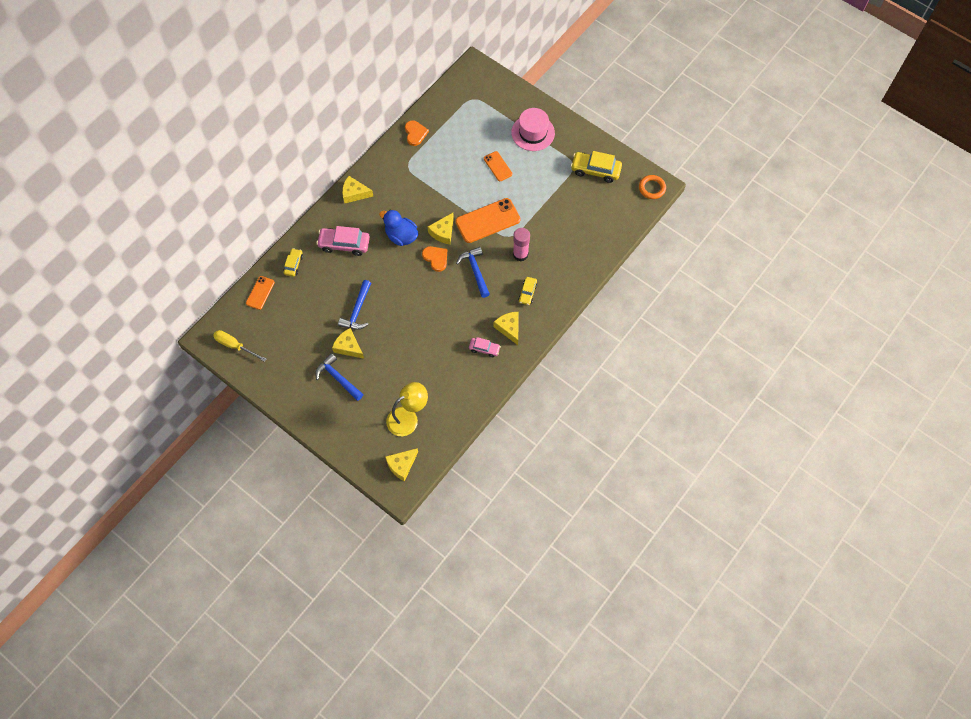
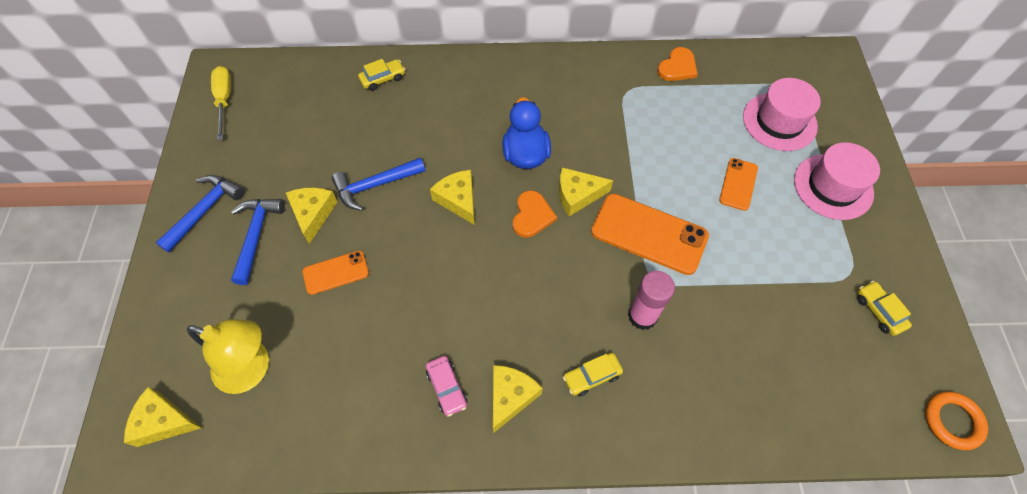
camera: 50 degrees right, 5 degrees down
(260, 293) = (317, 75): orange phone -> orange phone (336, 272)
(344, 244) = (456, 106): pink car -> none
(354, 193) = (534, 68): yellow cheese -> yellow cheese (458, 200)
(475, 271) = (560, 278): blue hammer -> blue hammer (205, 211)
(484, 121) = (779, 121): none -> pink hat
(595, 170) = (879, 311): yellow car -> yellow car, size x0.58

